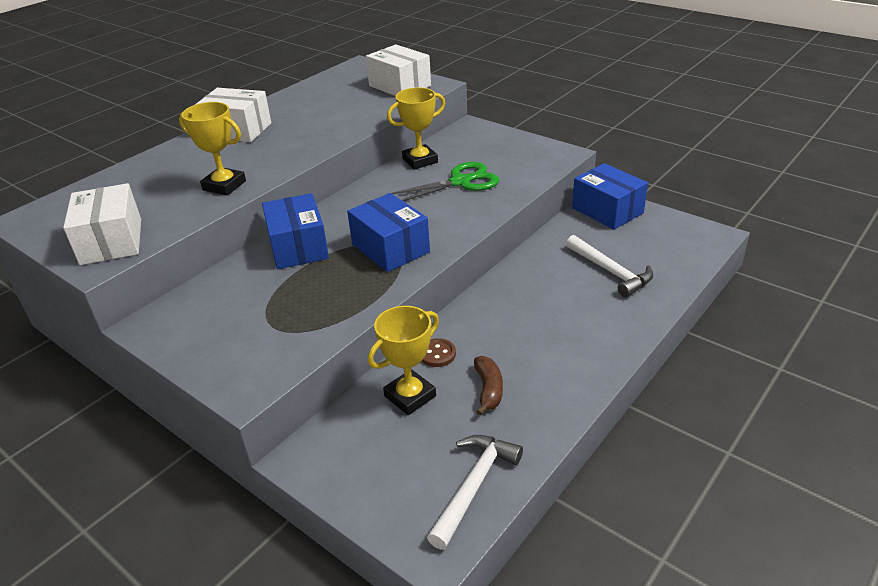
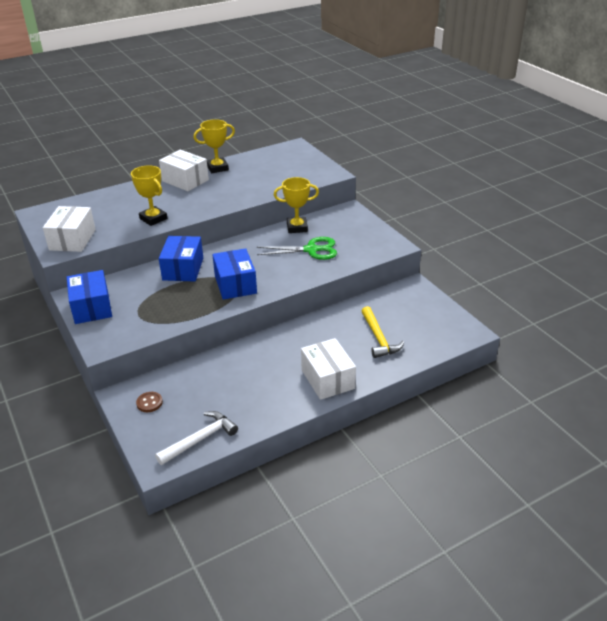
camera: 20 degrees right, 0 degrees up
(400, 86) = (309, 169): white box -> white box (328, 379)
(410, 396) = (200, 379): yellow trophy -> yellow trophy (217, 168)
(437, 354) = (232, 359): brown button -> brown button (149, 403)
(488, 390) = (246, 389): brown banana -> none
(607, 210) = (412, 295): blue box -> blue box (92, 307)
(610, 271) = (378, 338): white hammer -> yellow hammer

